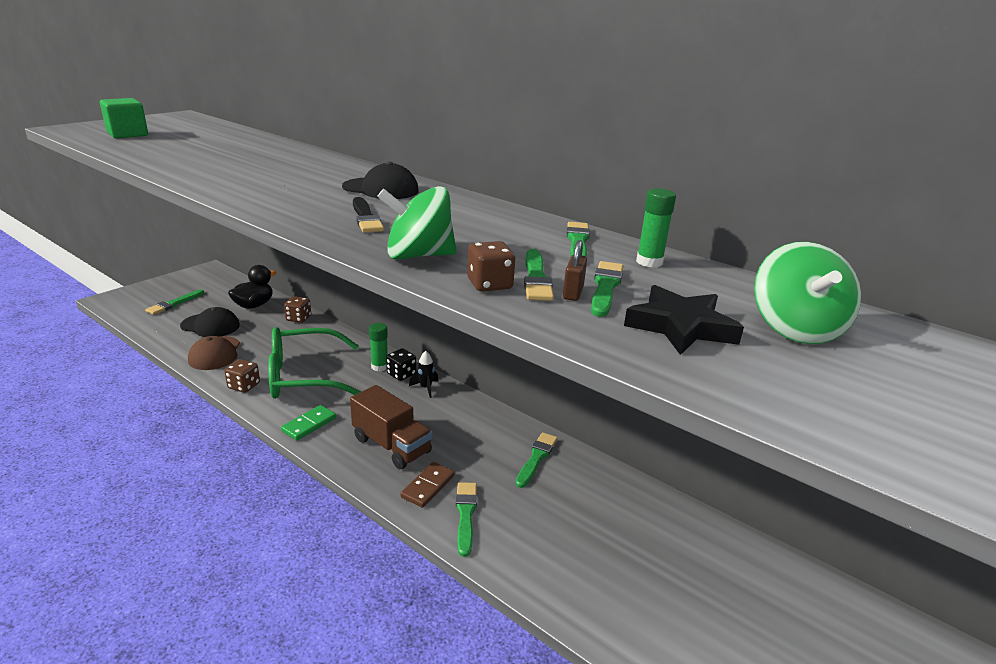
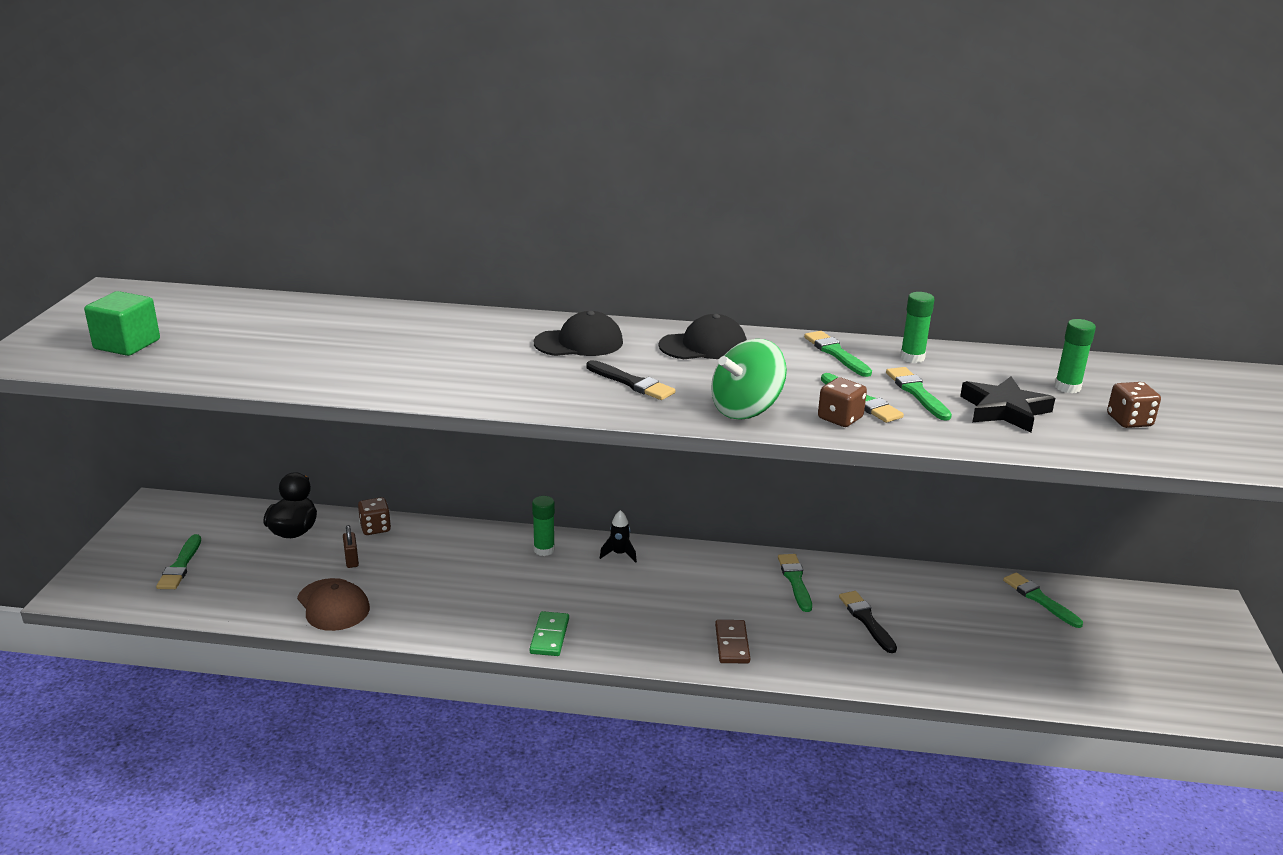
camera: 30 degrees left, 0 degrees up
(210, 326) = (275, 575): black cap -> black cap (703, 346)
(244, 386) = (423, 626): brown dice -> brown dice (1129, 421)
(303, 377) = (476, 591): green glasses -> none
(391, 445) = (655, 622): brown truck -> none
(401, 374) = (577, 549): black dice -> none
(465, 515) = (790, 653): green brush -> green brush (1039, 599)
(563, 516) = (866, 620): none -> black brush
(573, 293) = (904, 405): brown padlock -> brown padlock (351, 560)
(795, 329) = (1067, 387): green spinning top -> green glue stick

